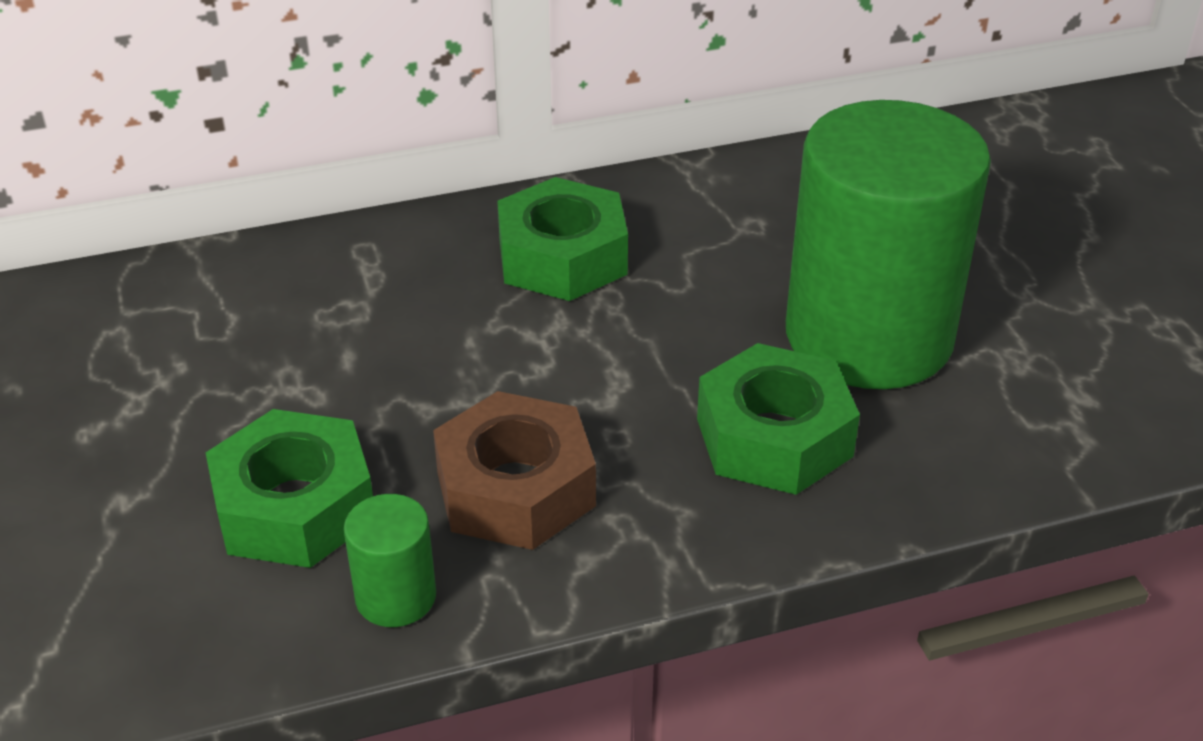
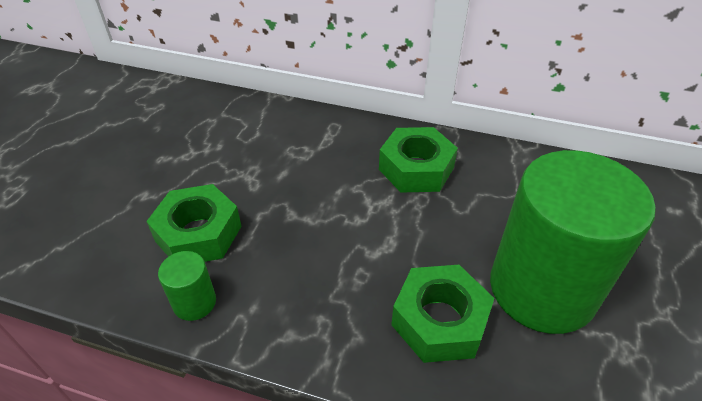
camera: 35 degrees right, 5 degrees up
(515, 489) = (292, 277): brown nut -> none

